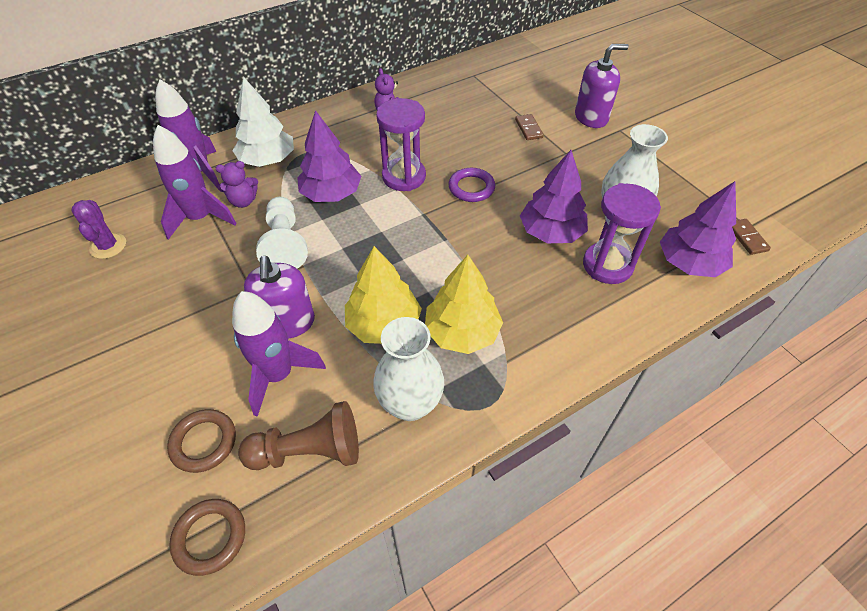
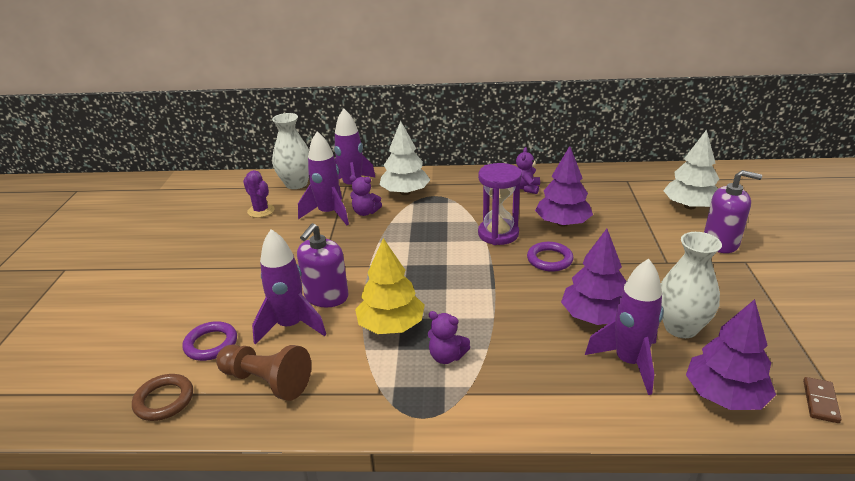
camera: 35 degrees right, 20 degrees down
(108, 246) = (261, 211): purple cactus -> purple cactus turned 60 degrees counterclockwise
(204, 442) = (211, 344): brown ring -> purple ring
(285, 244) = (369, 248): white pawn -> none
(331, 194) = (431, 227): purple tree -> purple tree (562, 223)
(410, 404) = (362, 386): white vase -> white vase (296, 184)
(462, 332) = (446, 356): yellow tree -> purple teddy bear
(528, 128) = (645, 233): brown domino -> none
(543, 87) = (689, 206): none -> white tree
(607, 265) = (629, 362): purple hourglass -> purple rocket

